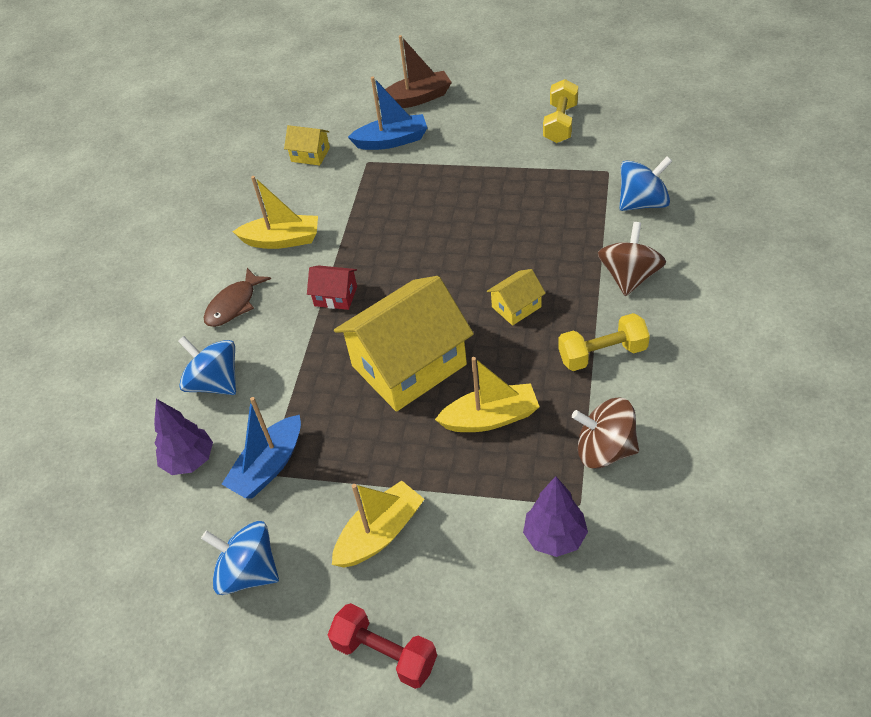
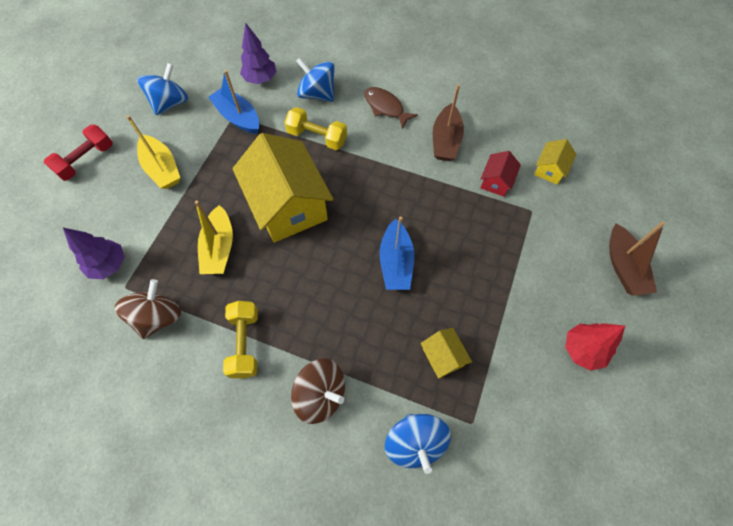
camera: 95 degrees right, 15 degrees up
(215, 383) = (317, 94): blue spinning top -> blue spinning top turned 105 degrees counterclockwise
(282, 240) = (445, 140): yellow boat -> brown boat
(335, 296) = (373, 168): red house -> red house (496, 181)
(392, 141) = (558, 234): blue boat -> blue boat (396, 262)
(511, 115) = (582, 350): none -> red tree
(516, 307) = (318, 291): yellow house -> yellow house (443, 357)
(560, 123) = (560, 397): yellow dumbbell -> yellow dumbbell (317, 137)

